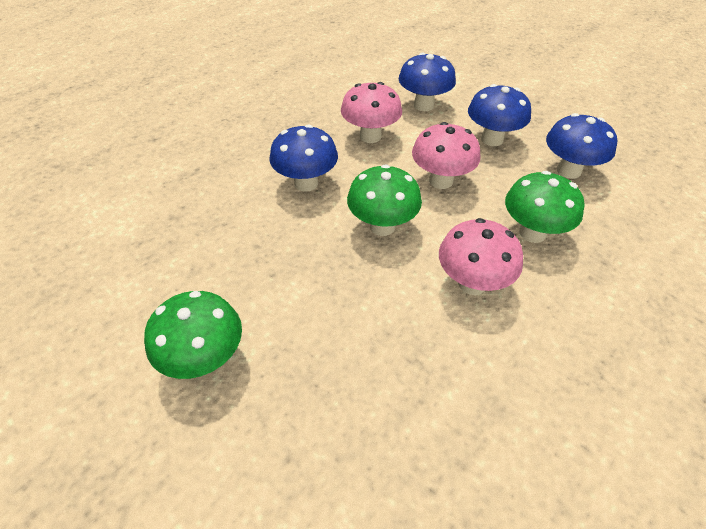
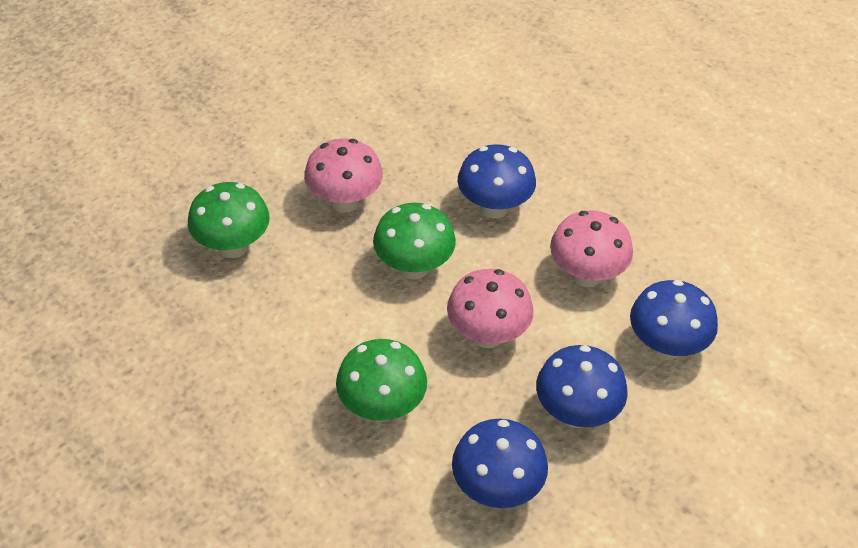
camera: 95 degrees right, 0 degrees up
(205, 359) = (277, 138): green mushroom -> green mushroom (233, 247)
(472, 283) = (318, 331): pink mushroom -> pink mushroom (345, 202)

